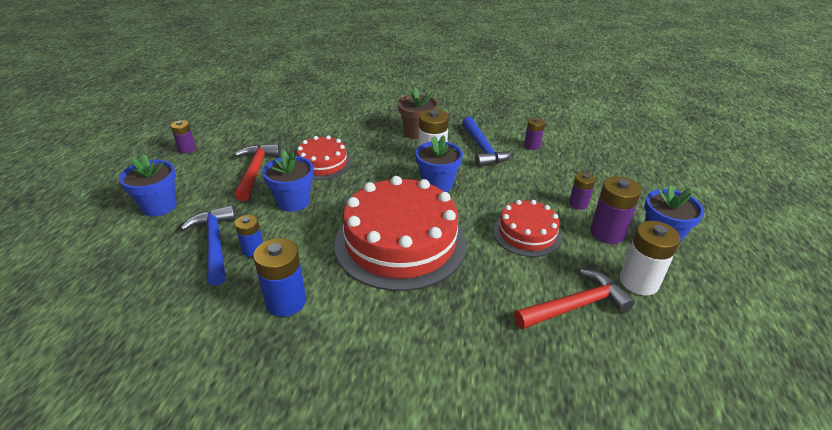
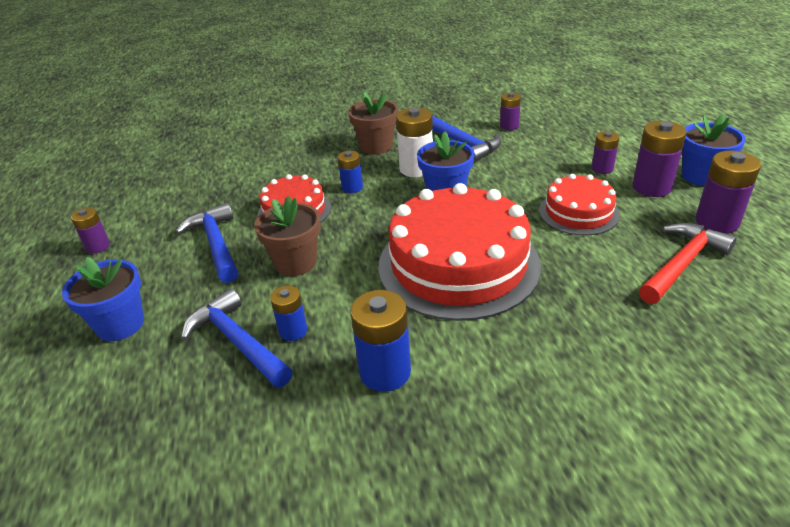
camera: 20 degrees left, 0 degrees up
(255, 171) = (216, 244): red hammer -> blue hammer
(293, 202) = (296, 263): blue flower pot -> brown flower pot
(375, 159) = (352, 187): none -> blue battery
(639, 282) = (717, 222): white battery -> purple battery

